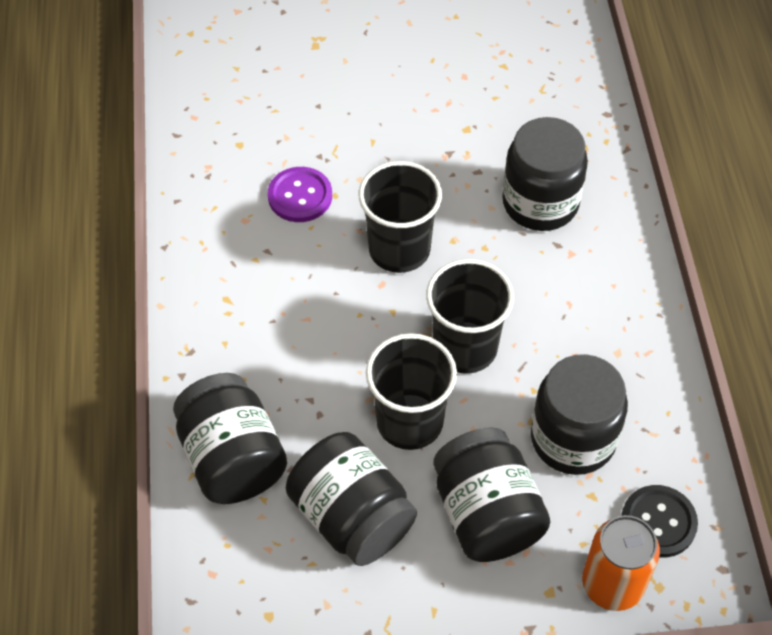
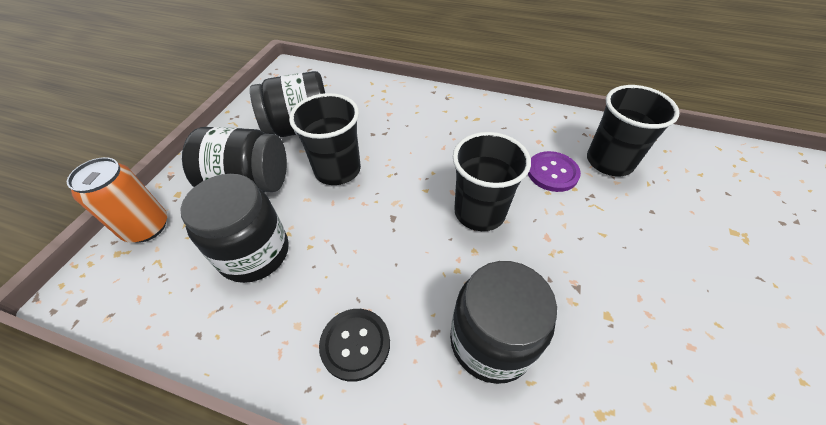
camera: 115 degrees right, 5 degrees down
(232, 459) = (370, 96): black jar -> none
(465, 347) = (371, 219): black cup -> black cup (609, 161)
(658, 522) = (151, 277): black button -> black button (355, 344)

